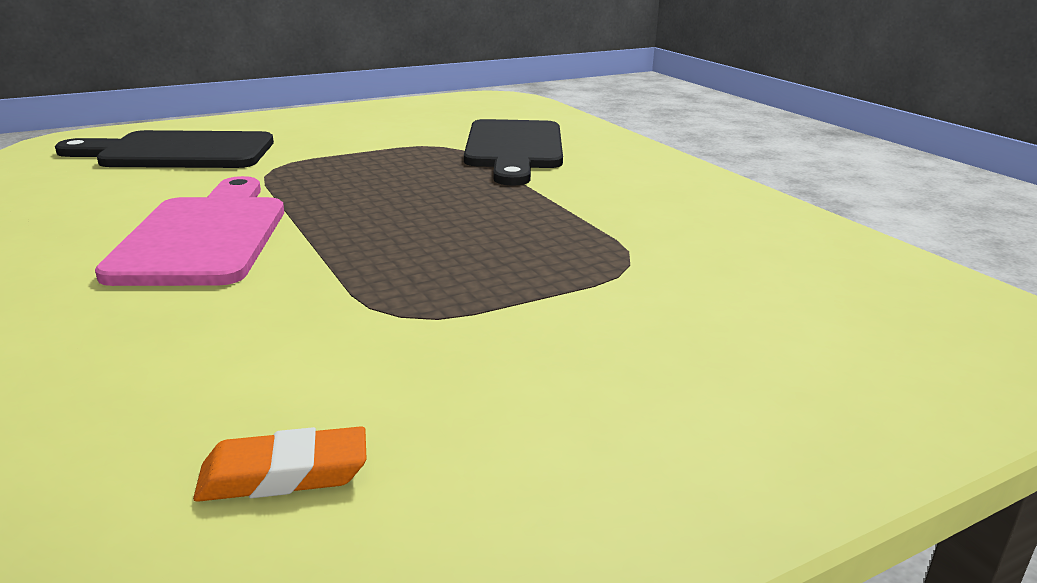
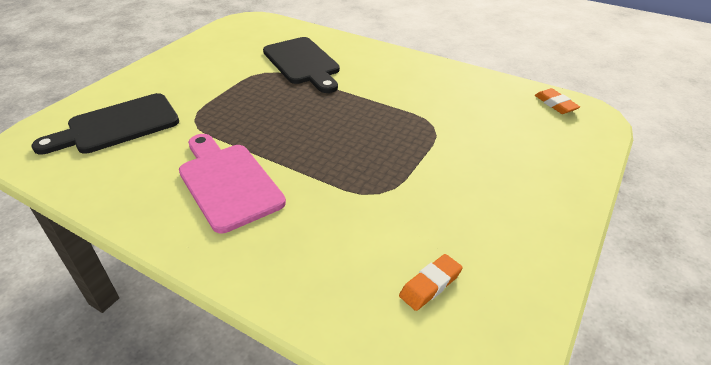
camera: 30 degrees left, 15 degrees up
(955, 300) = (555, 104): none -> orange eraser

